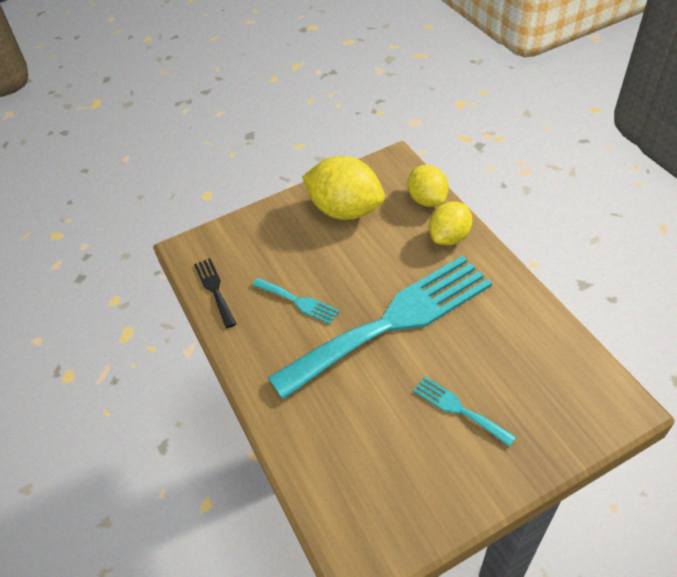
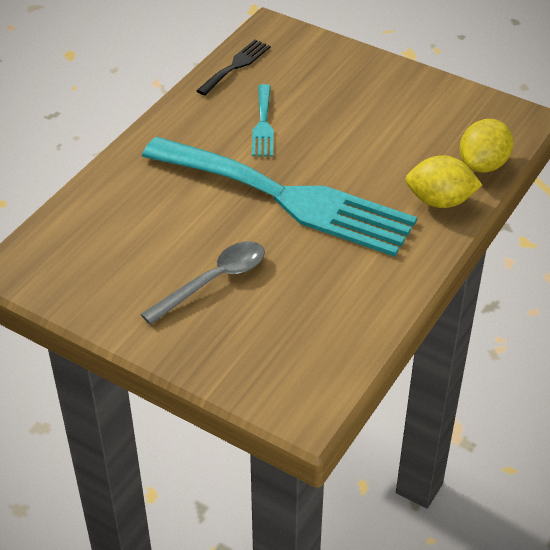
camera: 55 degrees right, 5 degrees down
(345, 210) = (412, 109): yellow lemon -> none
(459, 409) = (213, 281): turquoise fork -> grey spoon

